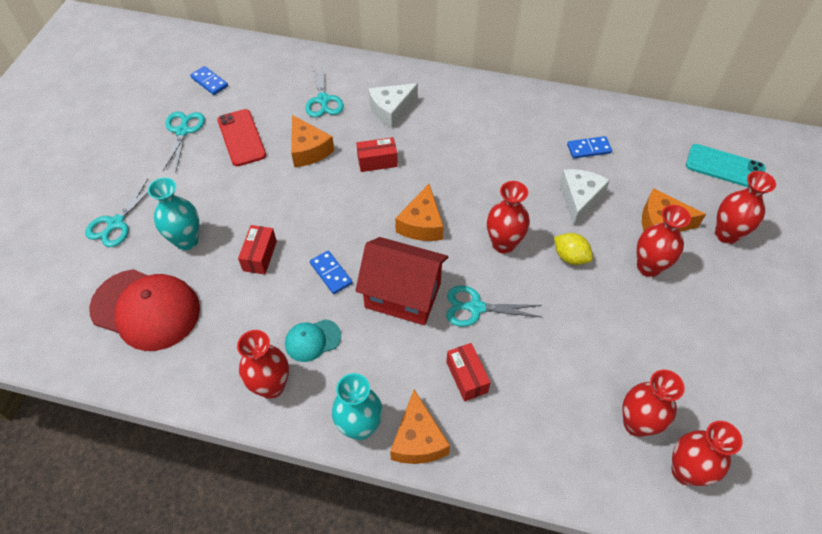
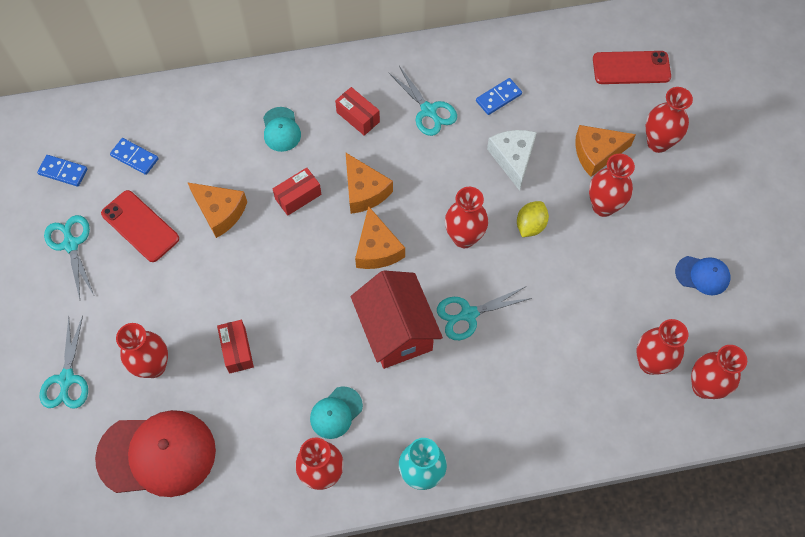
camera: 25 degrees left, 10 degrees up
(187, 241) = (153, 366): turquoise vase -> red vase
(323, 100) = (202, 145): turquoise scissors -> turquoise scissors (428, 110)
(331, 273) = (317, 338): blue domino -> blue domino (135, 157)
(391, 110) = (281, 129): white cheese -> turquoise cap
(403, 295) = (396, 331): red house -> red house turned 75 degrees clockwise
(418, 439) = (477, 461): orange cheese -> orange cheese (364, 191)
(466, 377) = (491, 385): red box -> red box (358, 117)
(570, 257) = (530, 225): yellow lemon -> yellow lemon turned 75 degrees counterclockwise
(724, 167) = (631, 68): turquoise phone -> red phone
(726, 365) = (702, 275): none -> blue cap

